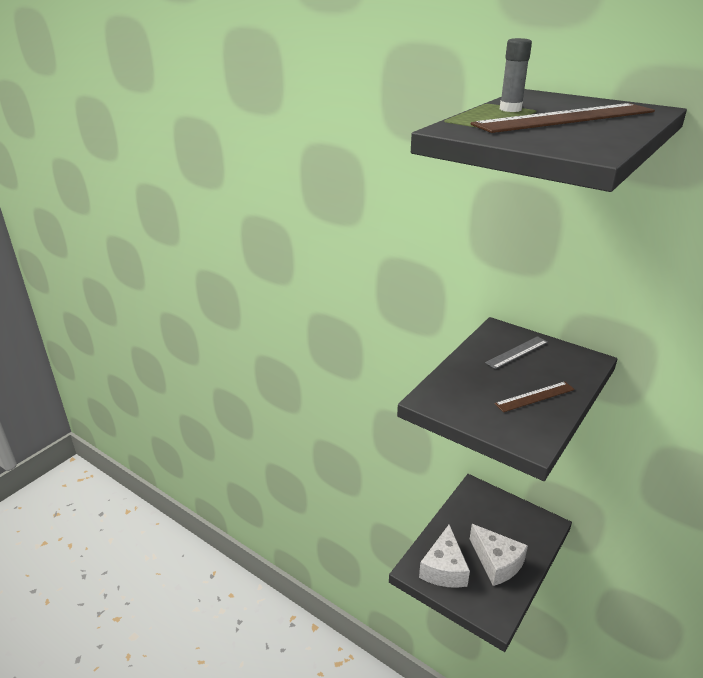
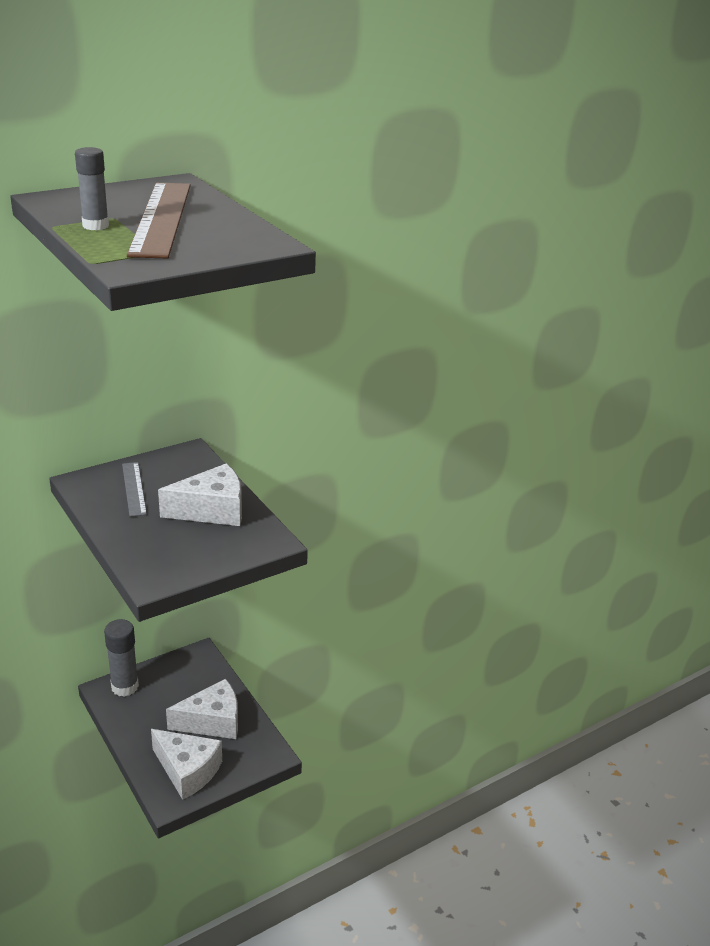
camera: 70 degrees left, 0 degrees up
(485, 497) = (125, 686): none -> grey glue stick
(535, 396) = (212, 510): brown ruler -> white cheese

